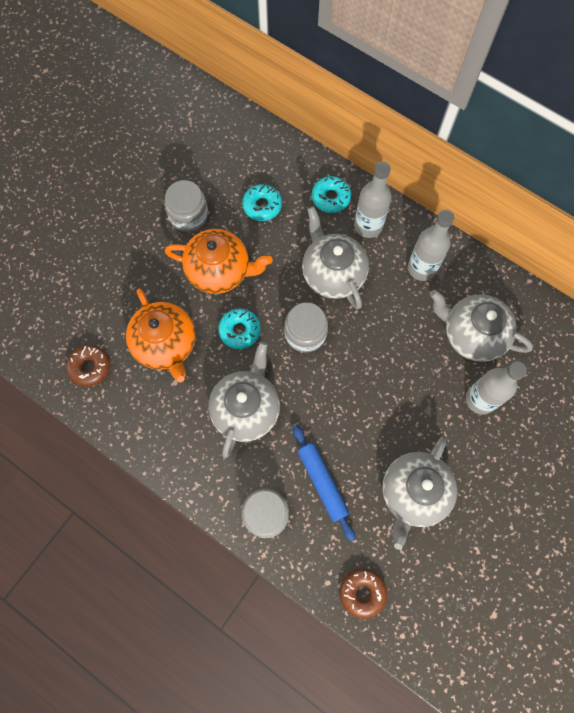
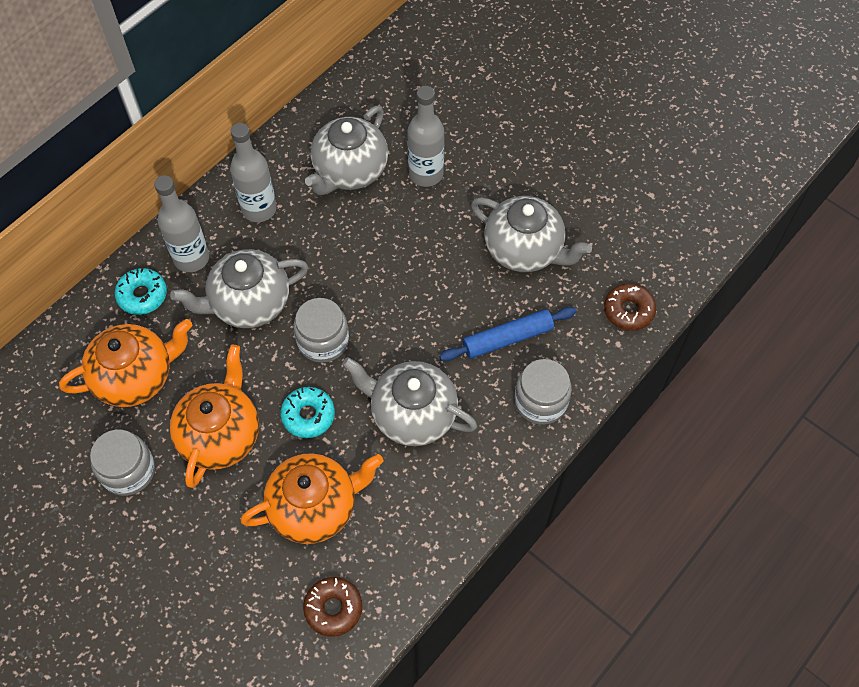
camera: 85 degrees left, 10 degrees down
(262, 206) = (135, 377): turquoise donut -> orange teapot

